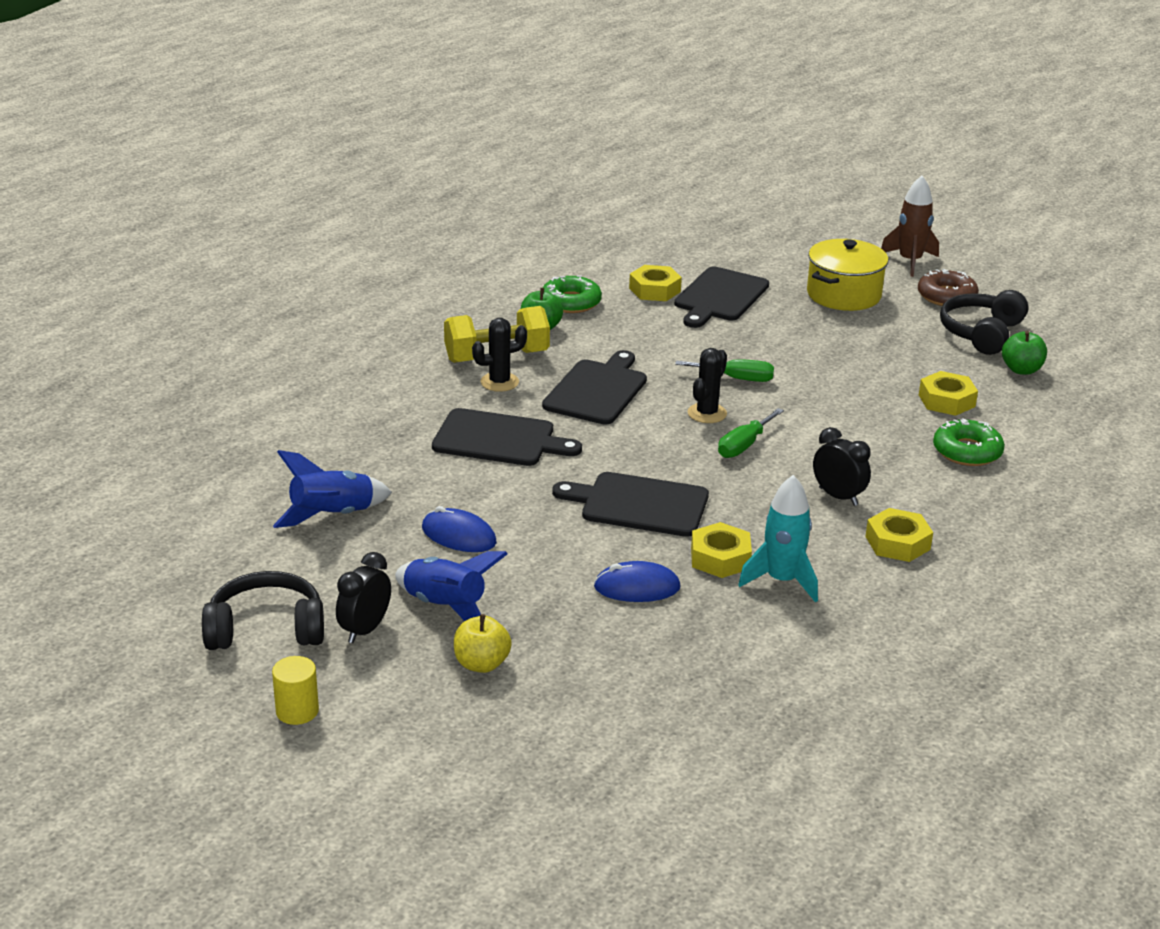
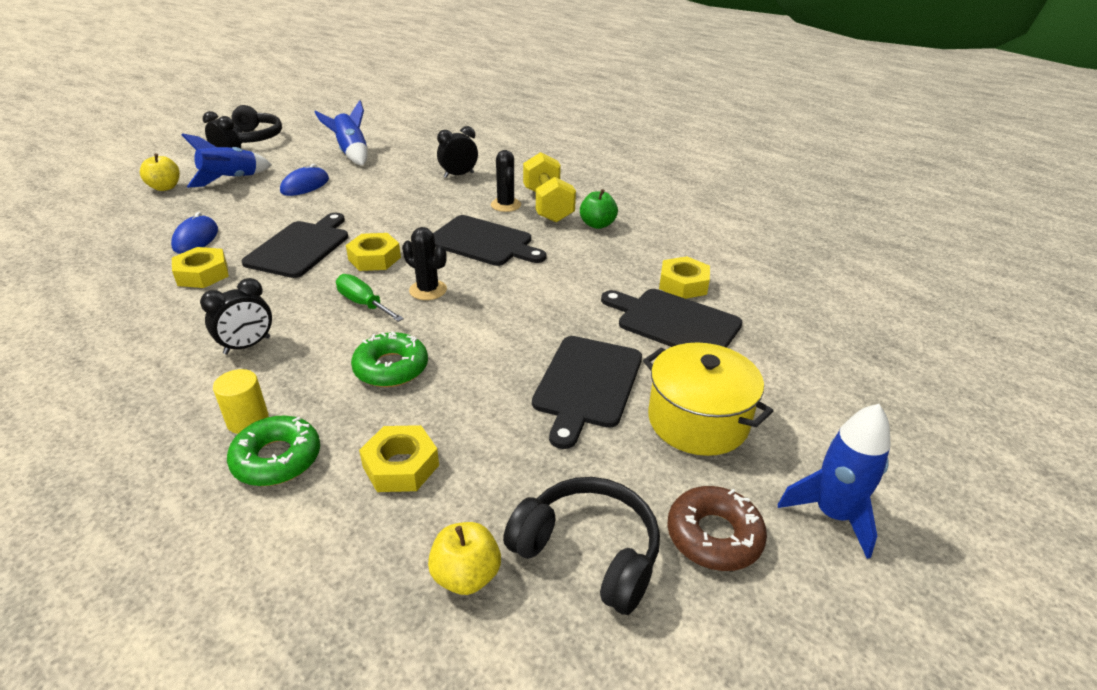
camera: 95 degrees right, 5 degrees up
(297, 711) = (174, 146): yellow cylinder -> yellow cylinder (247, 420)
(410, 420) = (458, 175): none -> black clock
(499, 439) = (420, 202): black cutting board -> black cutting board (587, 384)
(571, 302) = (649, 240): green donut -> green donut (391, 368)
(736, 379) = (490, 313): green screwdriver -> none
(782, 581) = (148, 298): turquoise rocket -> none
(897, 543) = (147, 370): yellow nut -> yellow nut (374, 258)
(910, 262) = (832, 514): brown rocket -> blue rocket
(1021, 370) = (466, 576): green apple -> yellow apple

